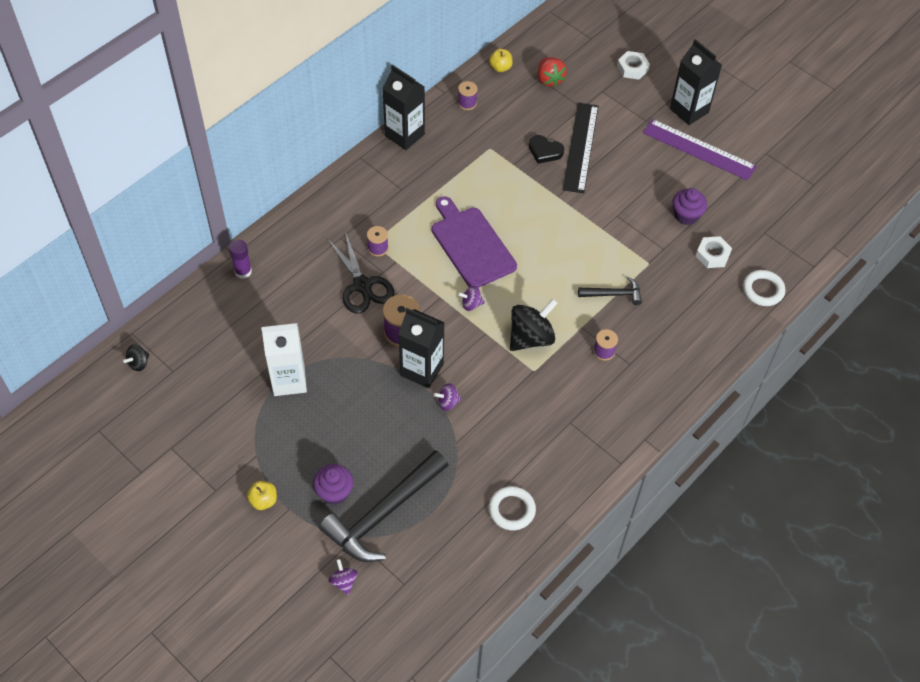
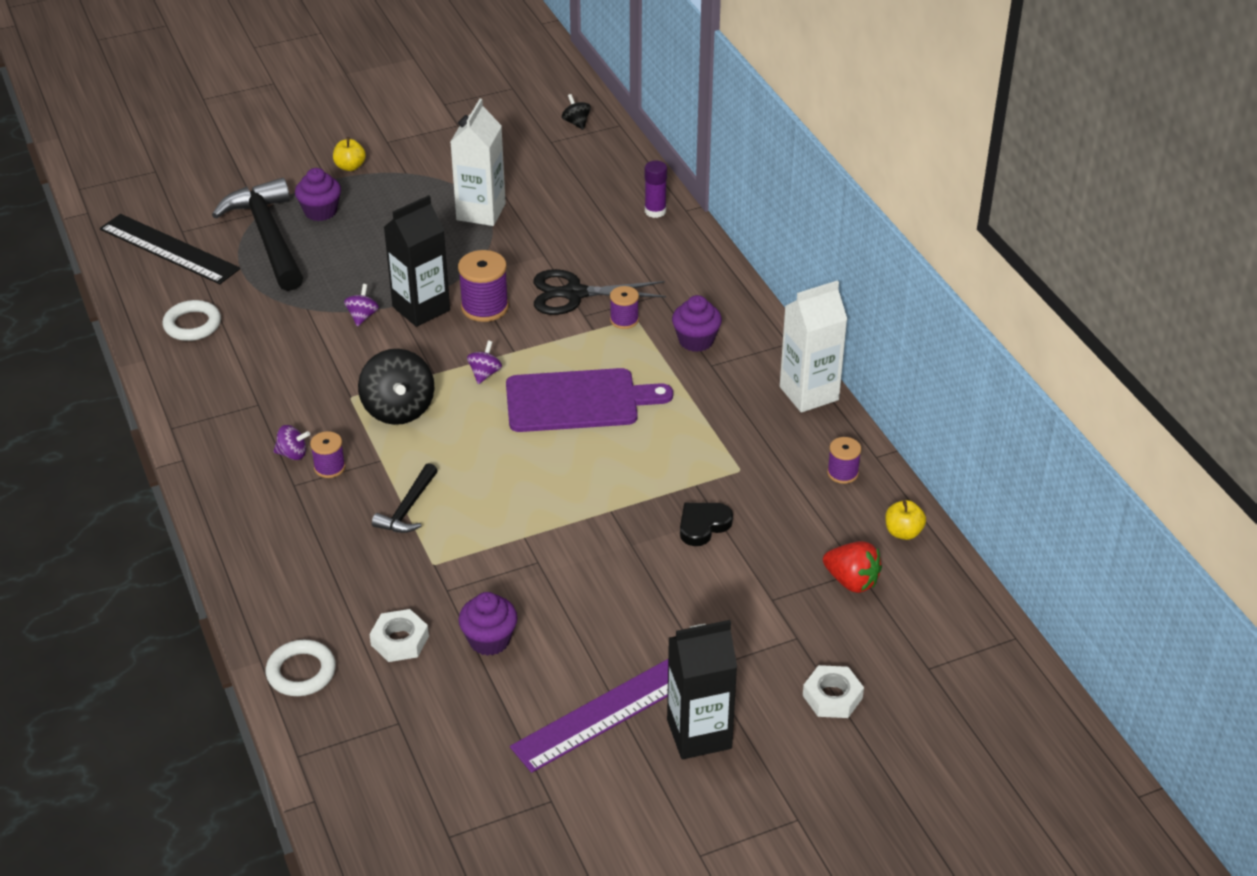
camera: 115 degrees right, 15 degrees down
(344, 581) = (219, 195): purple spinning top -> purple spinning top (292, 454)
(381, 204) = (696, 340): none -> purple cupcake
(404, 135) = (809, 393): black carton -> white carton
(549, 79) = (851, 581): red strawberry -> red strawberry turned 150 degrees counterclockwise
(581, 147) = (690, 568): black ruler -> black ruler (169, 249)

